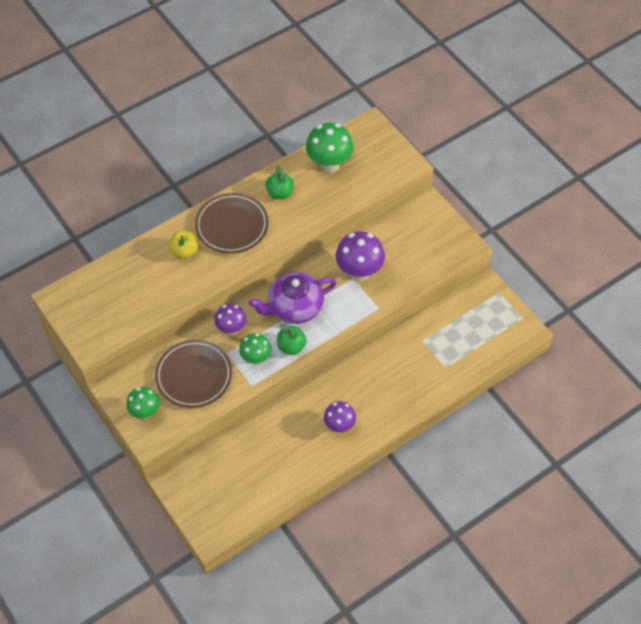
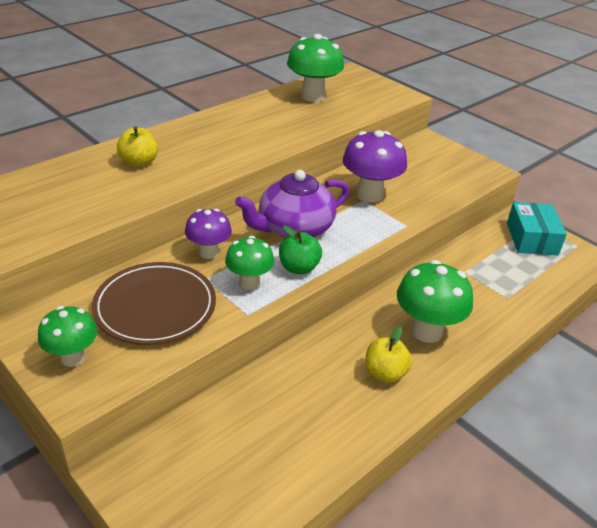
camera: 10 degrees left, 20 degrees down
(232, 225) = (202, 140): brown plate -> none
(280, 193) = (259, 116): green apple -> none
(339, 426) = (385, 373): purple mushroom -> yellow apple
(377, 394) = (426, 331): none -> green mushroom
(488, 309) = (532, 239): none -> turquoise box

